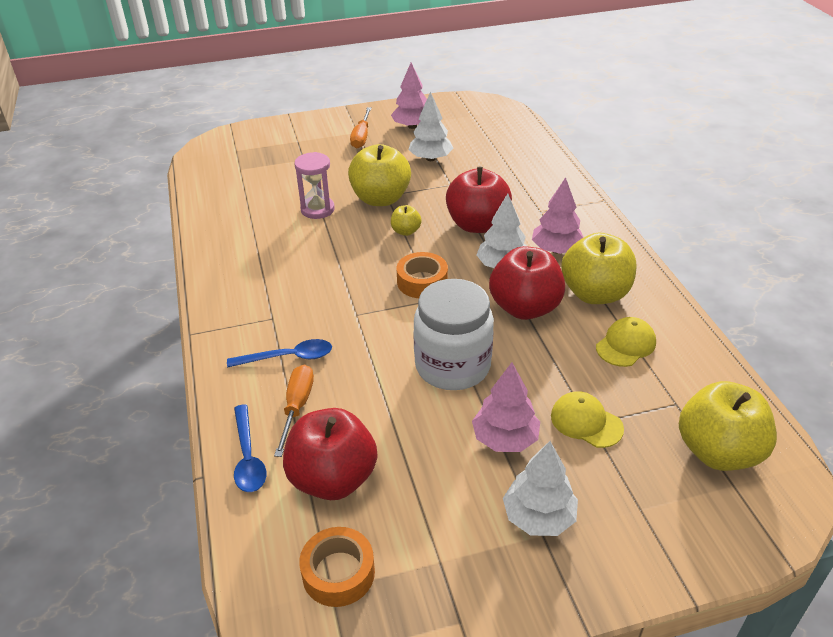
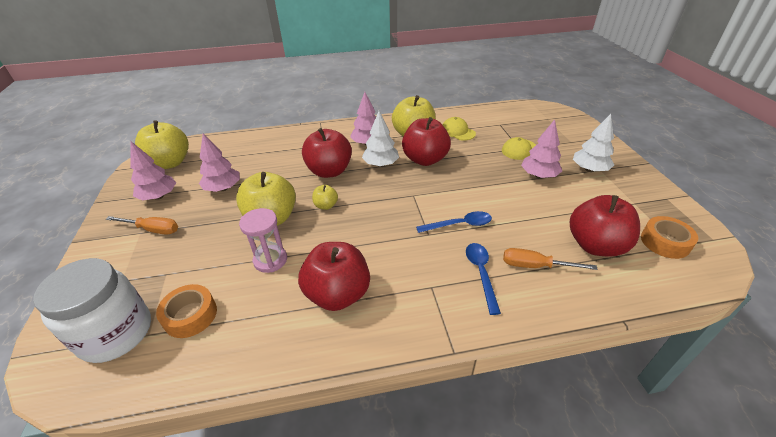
camera: 85 degrees left, 0 degrees up
(248, 457) = (593, 292): blue spoon -> blue spoon (459, 225)
(269, 256) = (338, 294): none -> red apple
(422, 282) = (393, 200): orange tape -> orange tape (190, 315)
(430, 158) = (223, 188): white tree -> pink tree
(452, 366) = (481, 190): white jar -> white jar (116, 333)
(718, 451) = (529, 119): yellow apple -> yellow apple (170, 163)

